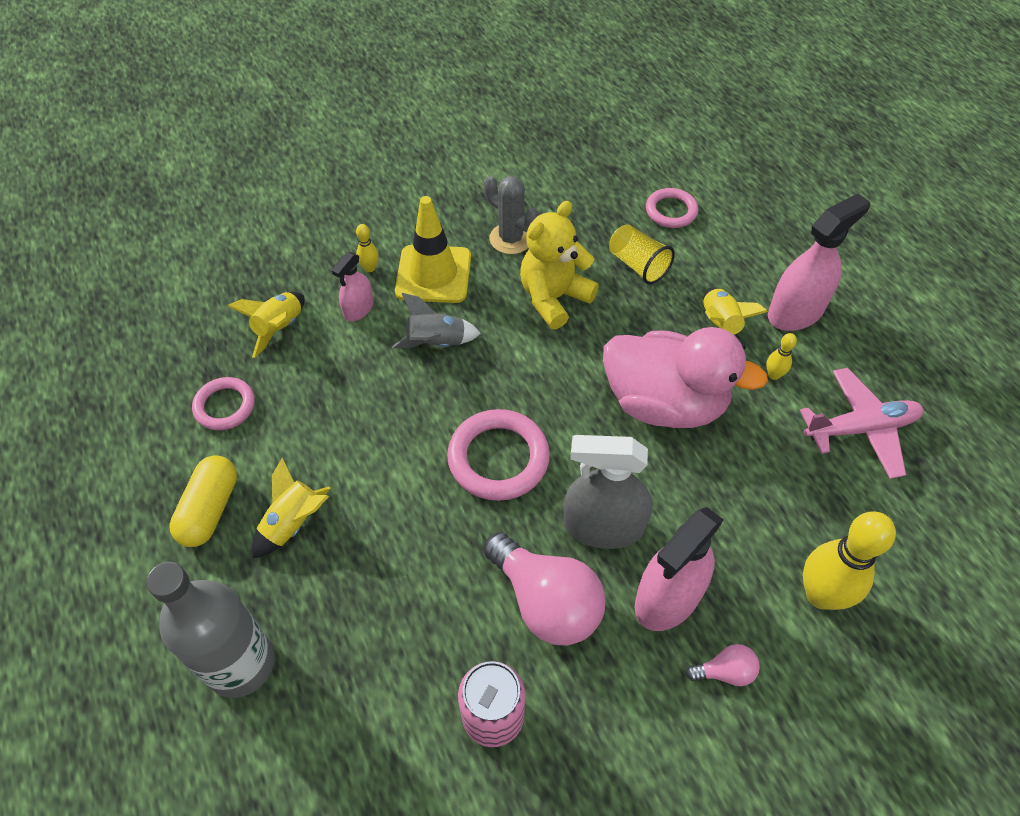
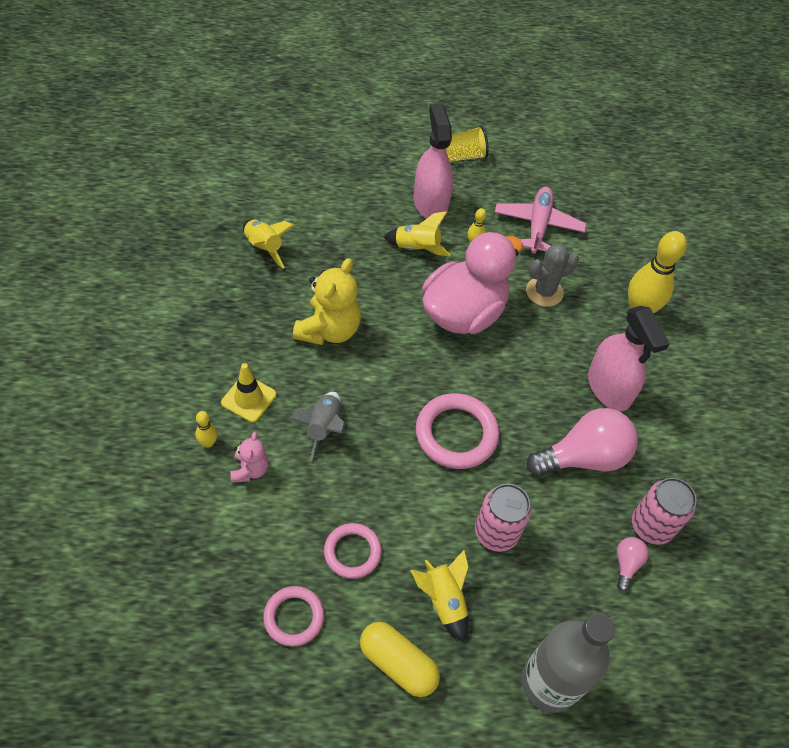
camera: 70 degrees left, 0 degrees up
(279, 328) = (231, 541): yellow rocket -> yellow rocket (264, 248)
(358, 309) = (250, 470): pink spray bottle -> pink teddy bear
(396, 543) = (496, 532): none -> pink can
(433, 274) = (249, 398): yellow traffic cone -> yellow traffic cone, size x0.64
(511, 239) = (247, 328): grey cactus -> grey cactus (544, 292)
(553, 298) = (329, 330): yellow teddy bear -> yellow teddy bear turned 135 degrees counterclockwise
(603, 526) = (542, 397): grey spray bottle -> none
(637, 265) = (331, 264): yellow cup -> yellow cup (462, 156)
(671, 211) = (292, 217): pink ring -> pink ring (352, 552)
(725, 672) = (668, 384): pink light bulb -> pink light bulb (626, 564)

